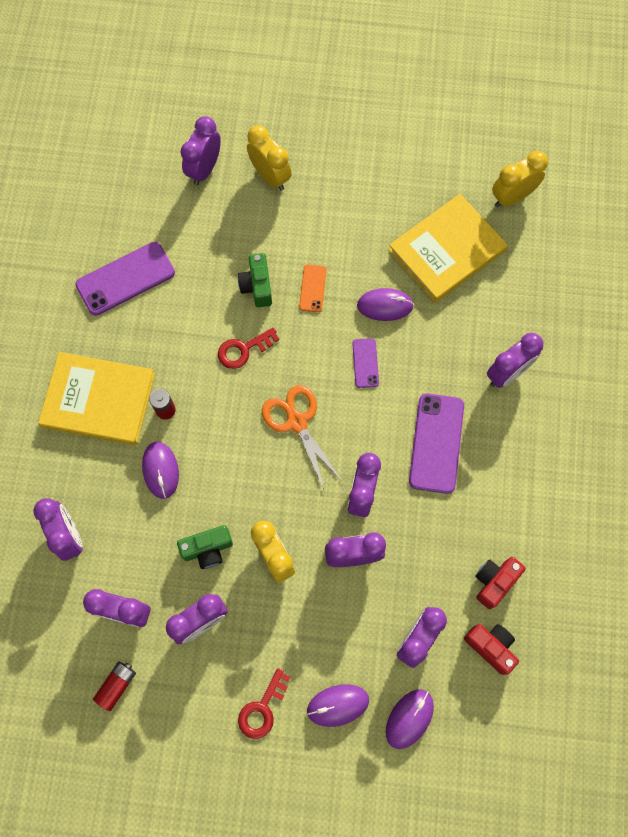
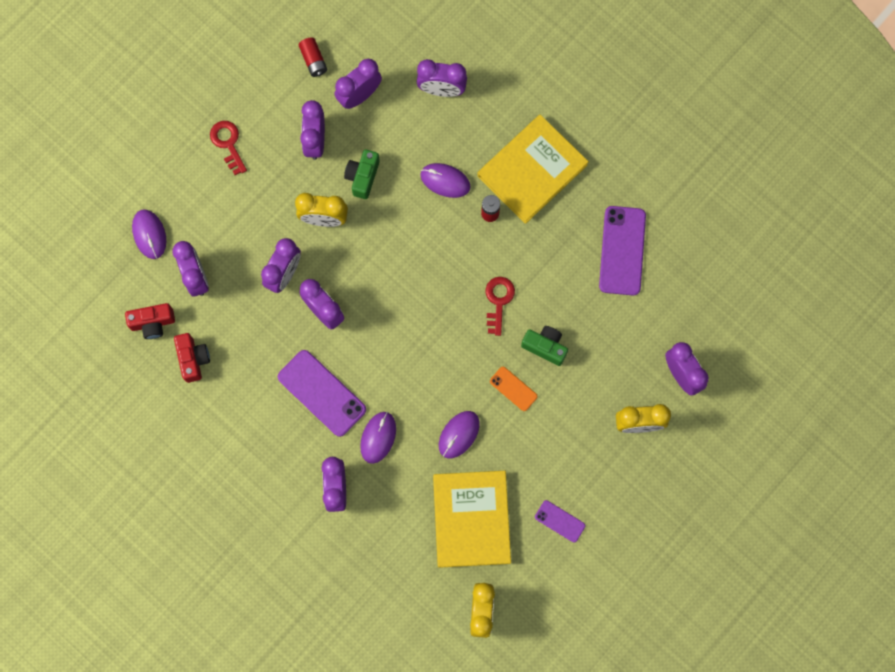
camera: 125 degrees right, 5 degrees up
(297, 422) = (412, 302): orange scissors -> none
(338, 705) = (193, 194): purple mouse -> purple mouse (378, 437)
(365, 363) = (422, 385): purple phone -> purple phone (560, 521)

